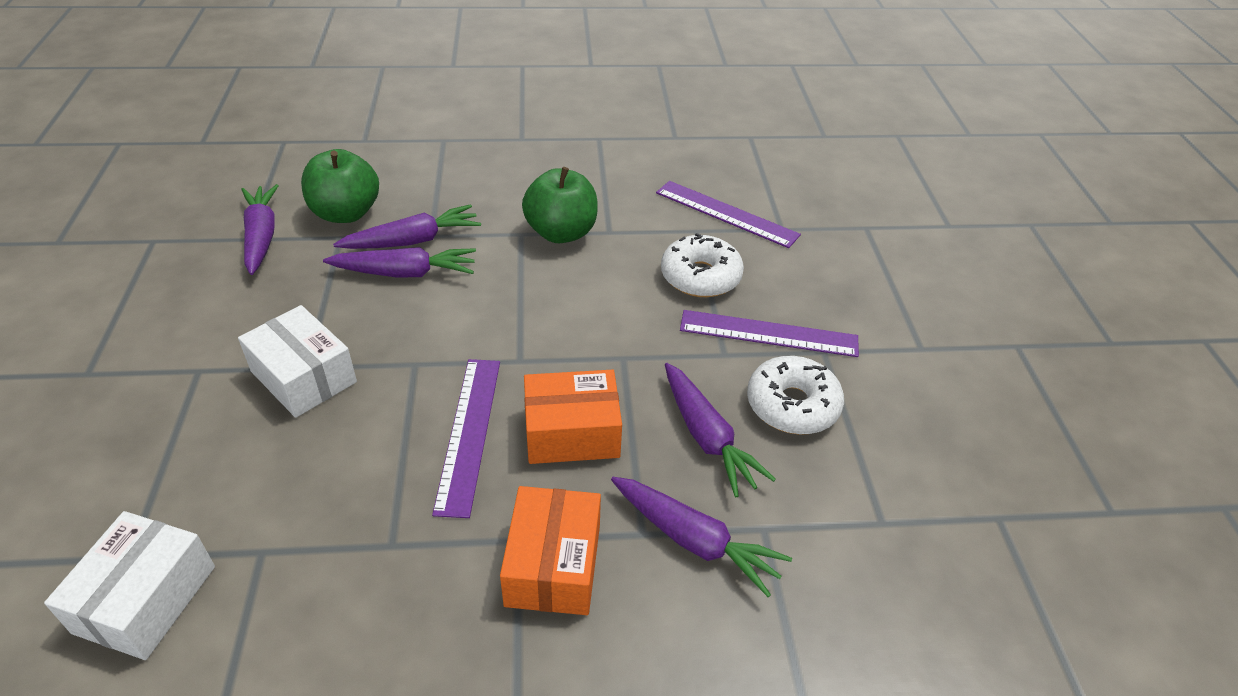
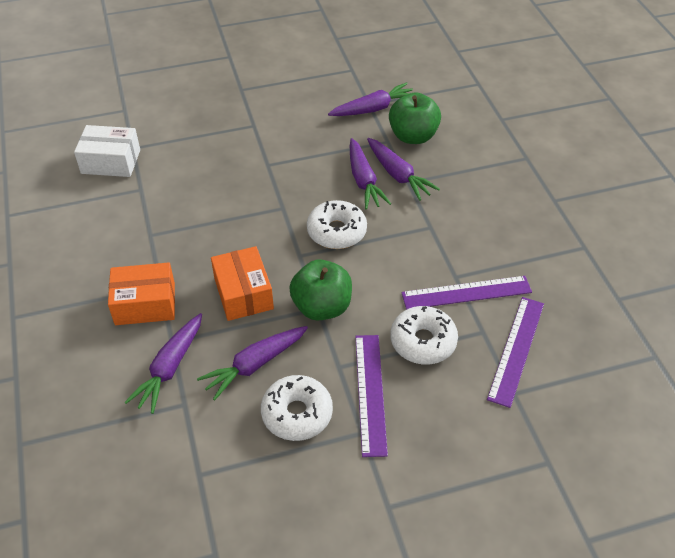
camera: 80 degrees right, 5 degrees up
(303, 377) = (259, 165): white box -> none
(469, 433) = (233, 246): purple ruler -> purple ruler (466, 293)
(491, 316) = (336, 231): none -> white donut
(561, 233) = (441, 249): green apple -> green apple (322, 307)

